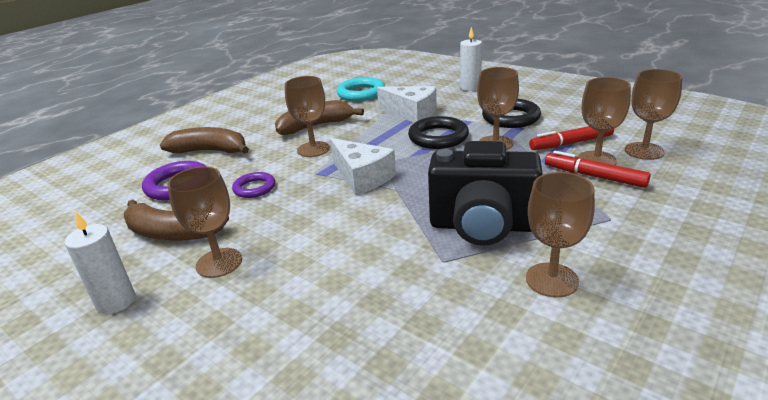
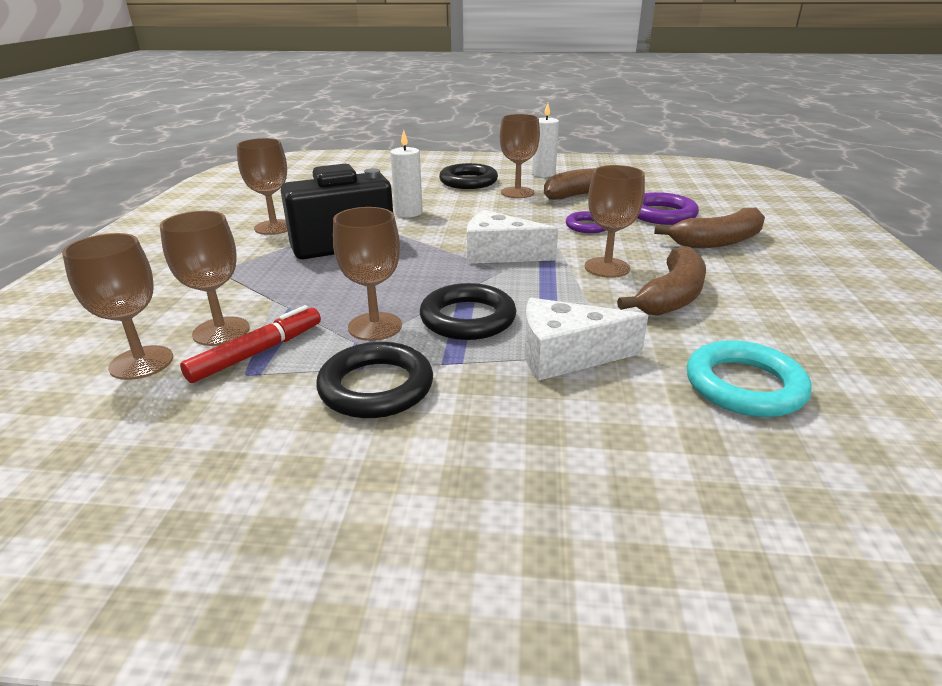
camera: 145 degrees right, 0 degrees up
(227, 318) = (468, 181): none -> black ring
(470, 87) = (534, 477): white candle -> white candle (408, 213)
(595, 176) = (228, 308): red marker -> none

